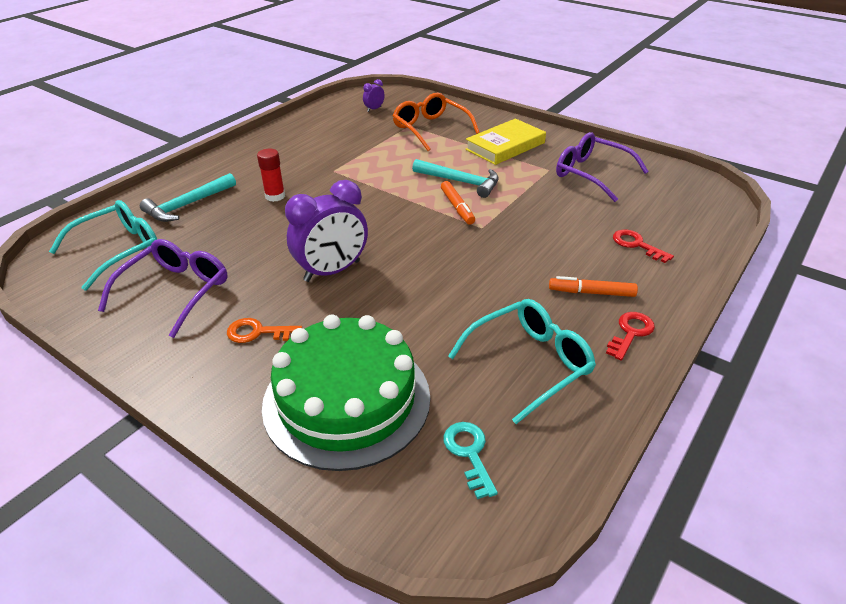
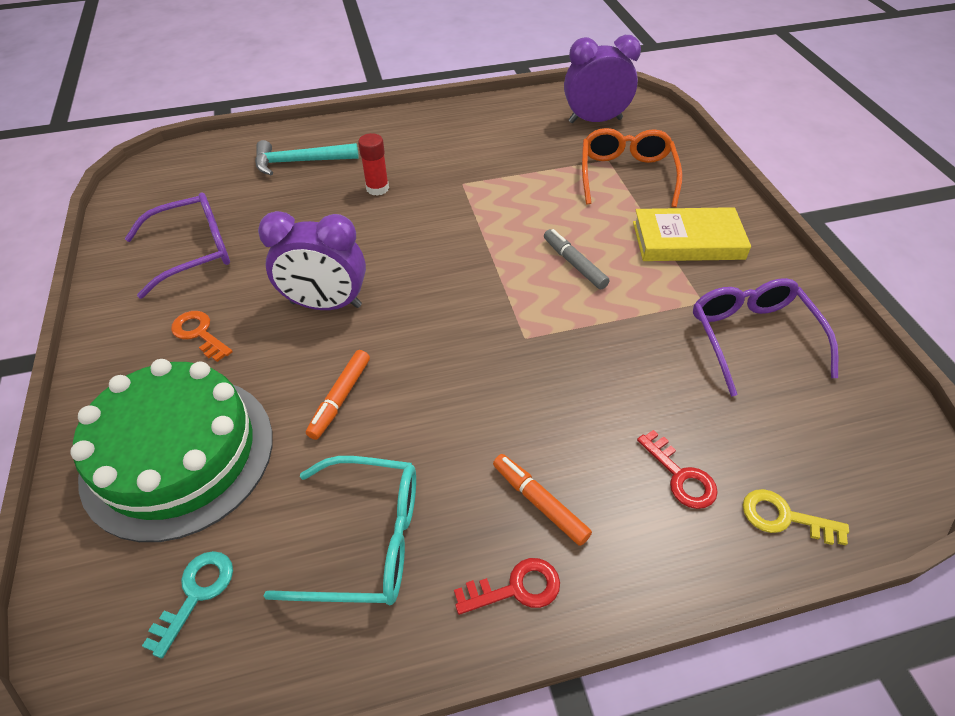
camera: 40 degrees right, 10 degrees up
(119, 250) = (204, 184): turquoise glasses -> none
(374, 109) = (595, 120): purple clock -> purple clock, size x2.26
(457, 207) = (530, 296): orange marker -> orange marker (340, 398)
(460, 182) = (574, 264): turquoise hammer -> grey marker
(637, 245) = (680, 476): red key -> red key turned 150 degrees clockwise
(697, 236) = (784, 517): none -> yellow key

